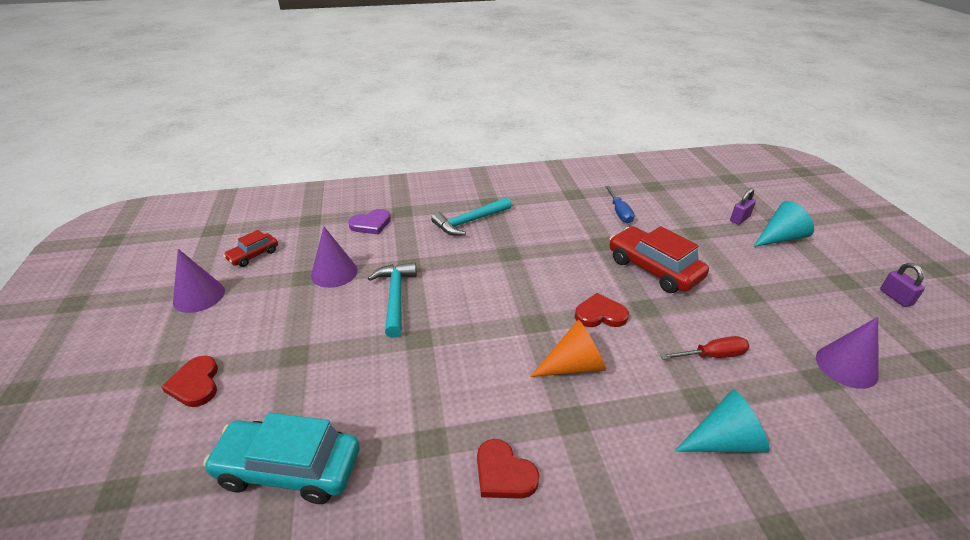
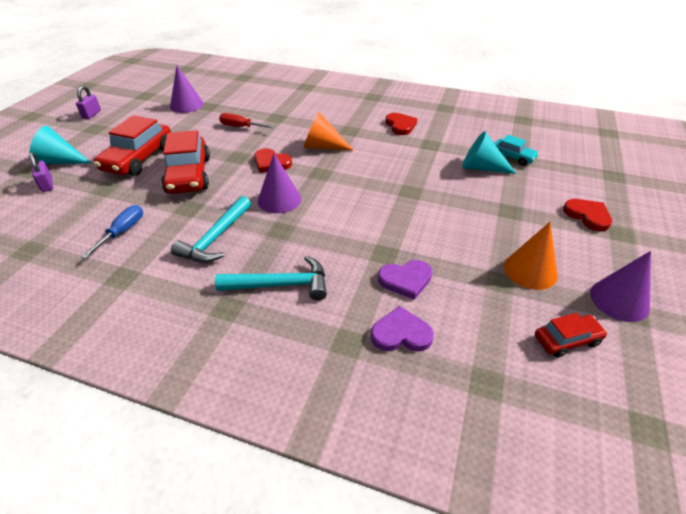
camera: 150 degrees left, 5 degrees up
(195, 384) = (587, 216): red heart -> red heart turned 45 degrees counterclockwise
(276, 294) = (530, 270): none -> orange cone
(289, 469) = (512, 157): turquoise car -> turquoise car, size x0.54
(334, 272) = (466, 274): purple cone -> purple cone (279, 199)
(382, 253) = (405, 280): none -> purple heart
(395, 297) = (413, 226): turquoise hammer -> turquoise hammer (216, 238)
(723, 441) = (289, 105): turquoise cone -> turquoise cone (481, 168)
(727, 266) = (139, 158): none -> red car
(739, 219) = (47, 185): purple padlock -> purple padlock turned 75 degrees clockwise

